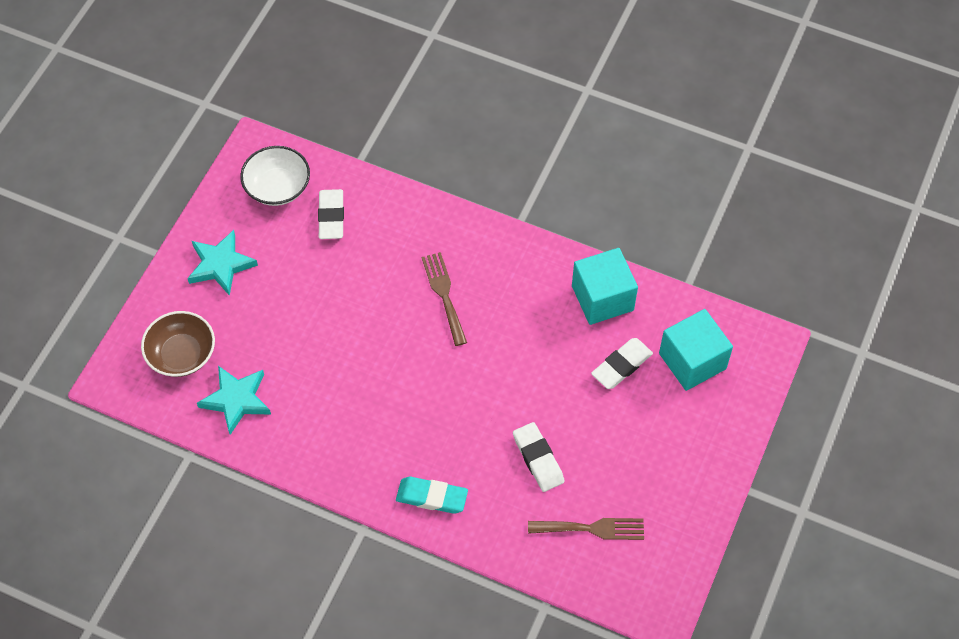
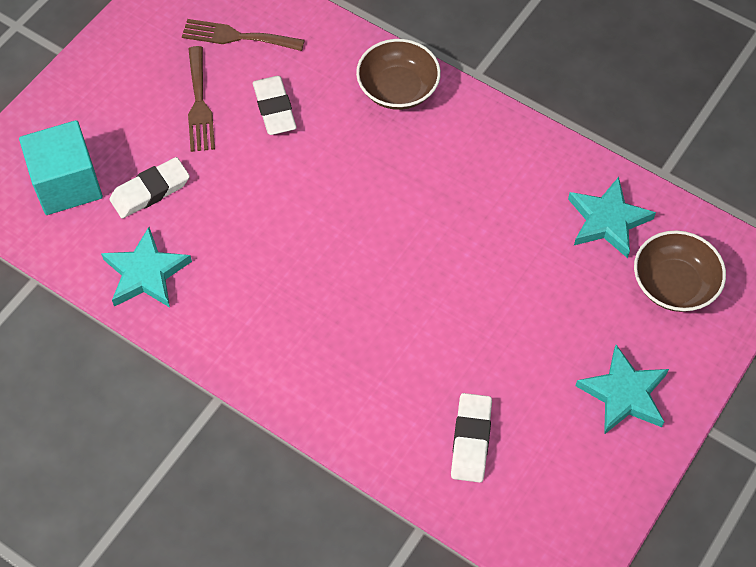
camera: 170 degrees left, 0 degrees up
(277, 187) = (542, 498): white bowl -> none
(432, 497) = (398, 89): turquoise eraser -> brown bowl
(444, 294) = (340, 308): brown fork -> brown fork (199, 104)
(602, 298) = (146, 273): turquoise cube -> turquoise star

